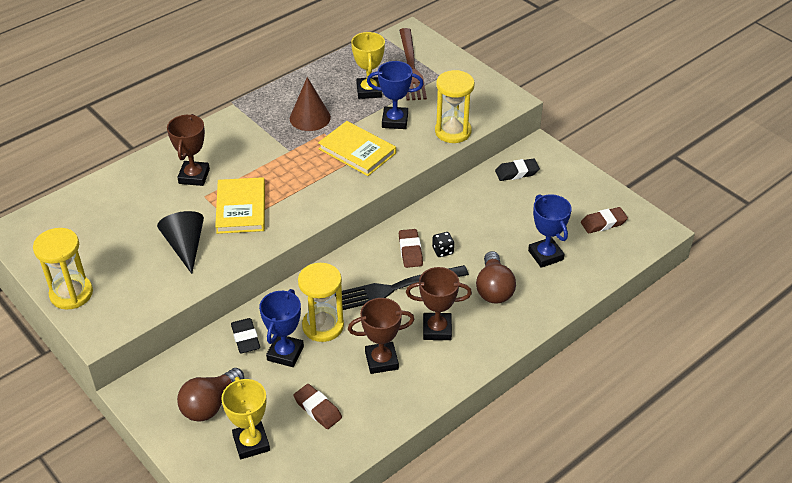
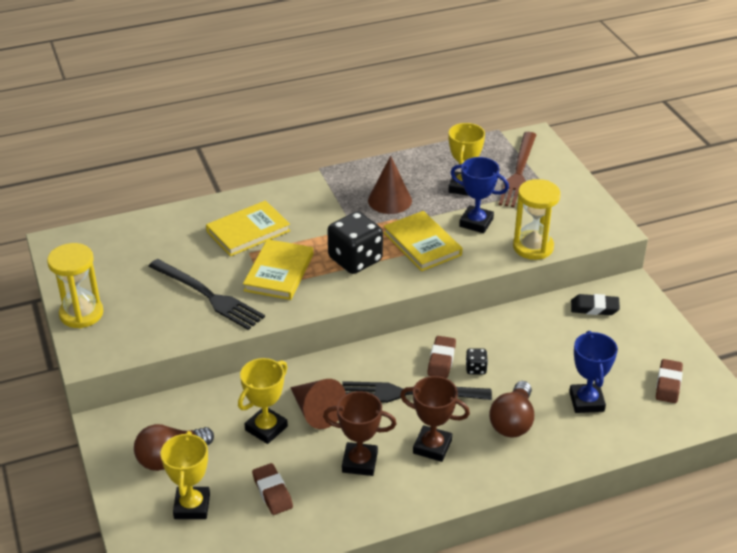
camera: 20 degrees right, 5 degrees down
(185, 246) = (208, 296): black cone -> black fork
(194, 176) = (248, 231): brown trophy -> yellow book
(245, 338) = (234, 403): black eraser -> none
(285, 353) = (266, 428): blue trophy -> yellow trophy
(304, 179) = (355, 260): none -> black dice
(323, 326) = (316, 412): yellow hourglass -> brown cone
(603, 223) = (668, 384): brown eraser -> brown eraser turned 75 degrees counterclockwise

